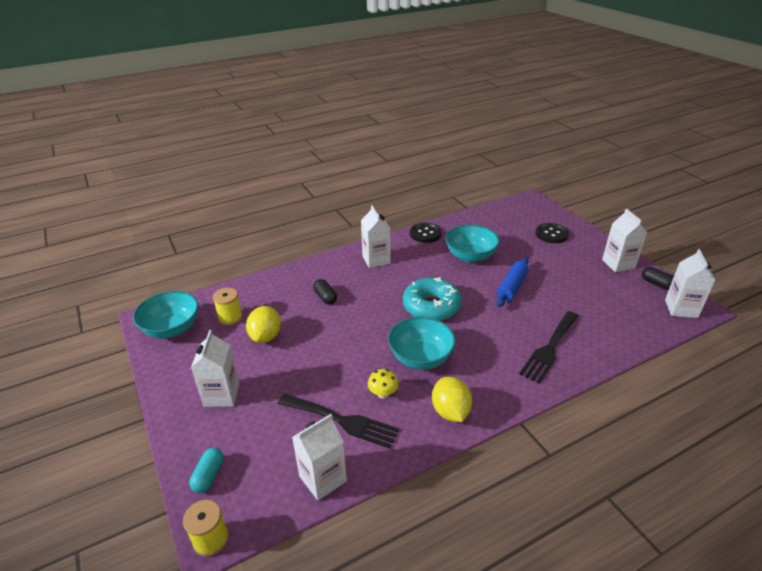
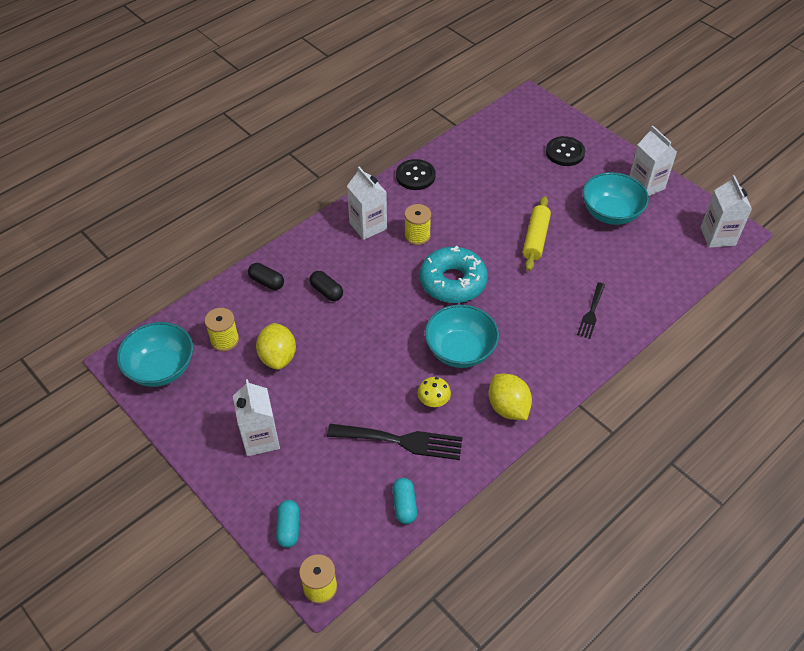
camera: 15 degrees left, 15 degrees up
(323, 479) = (404, 505): white carton -> turquoise capsule
(413, 271) = (417, 236): none -> yellow spool
(470, 256) = (478, 201): turquoise bowl -> turquoise bowl (610, 213)
(512, 287) = (535, 239): blue rolling pin -> yellow rolling pin
(549, 348) = (591, 313): black fork -> black fork, size x0.59
(656, 284) = (690, 207): black capsule -> black capsule (267, 282)

